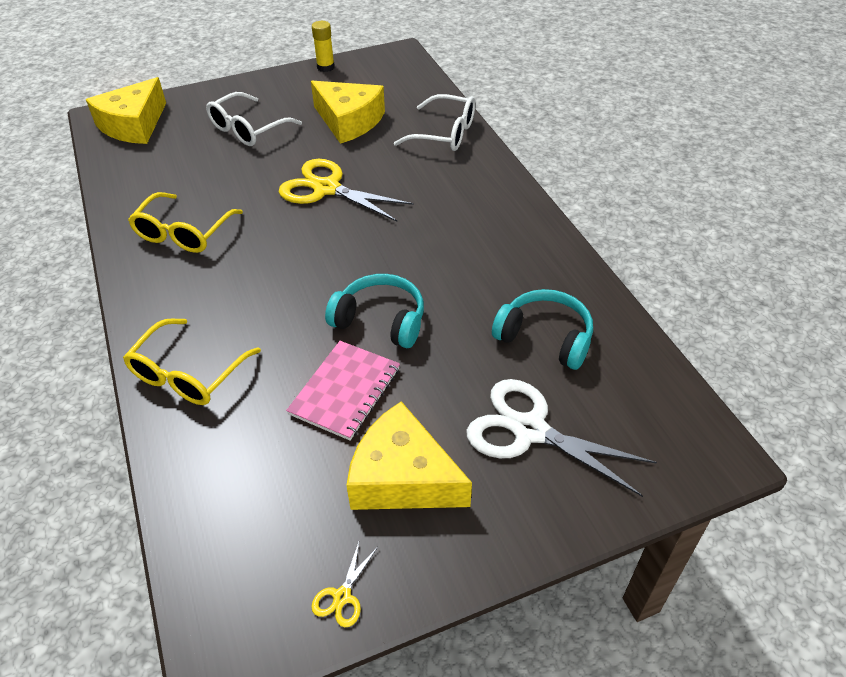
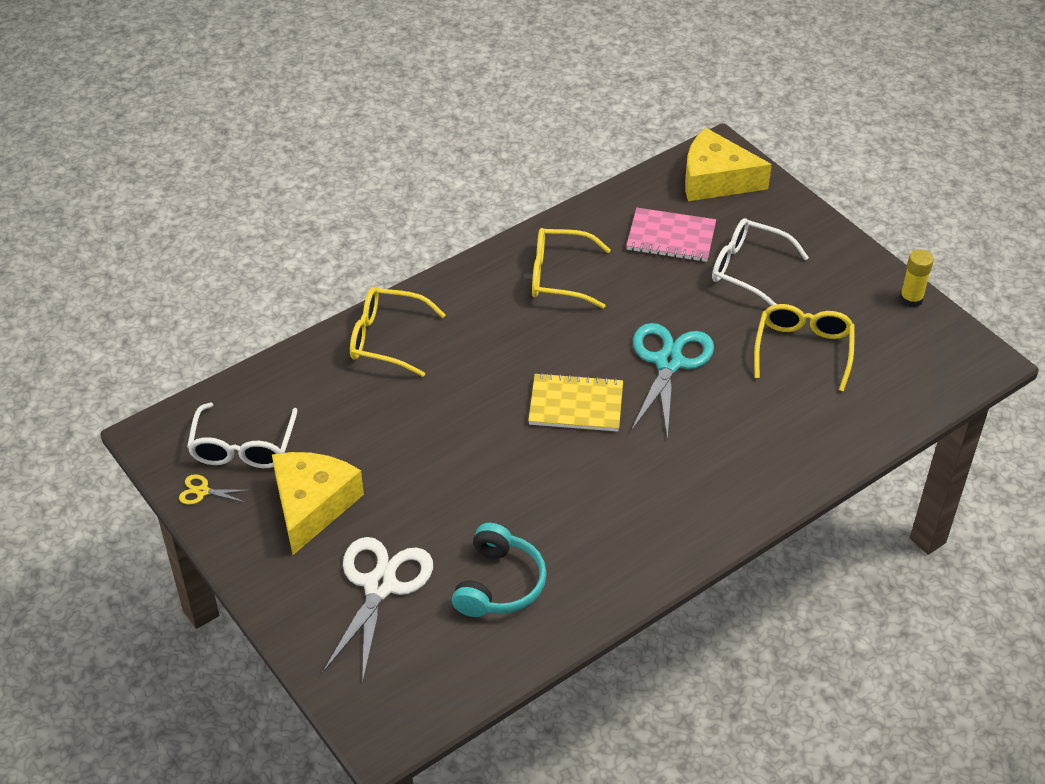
camera: 75 degrees right, 0 degrees up
(326, 188) = (669, 362): yellow scissors -> turquoise scissors
(345, 391) = (393, 446): pink notebook -> pink notebook (671, 237)
(349, 121) = (803, 349): yellow cheese -> yellow glasses
(349, 250) = (576, 405): none -> yellow notebook
(380, 320) = (485, 451): turquoise headphones -> none
(445, 133) = (817, 443): white glasses -> white glasses (243, 448)

